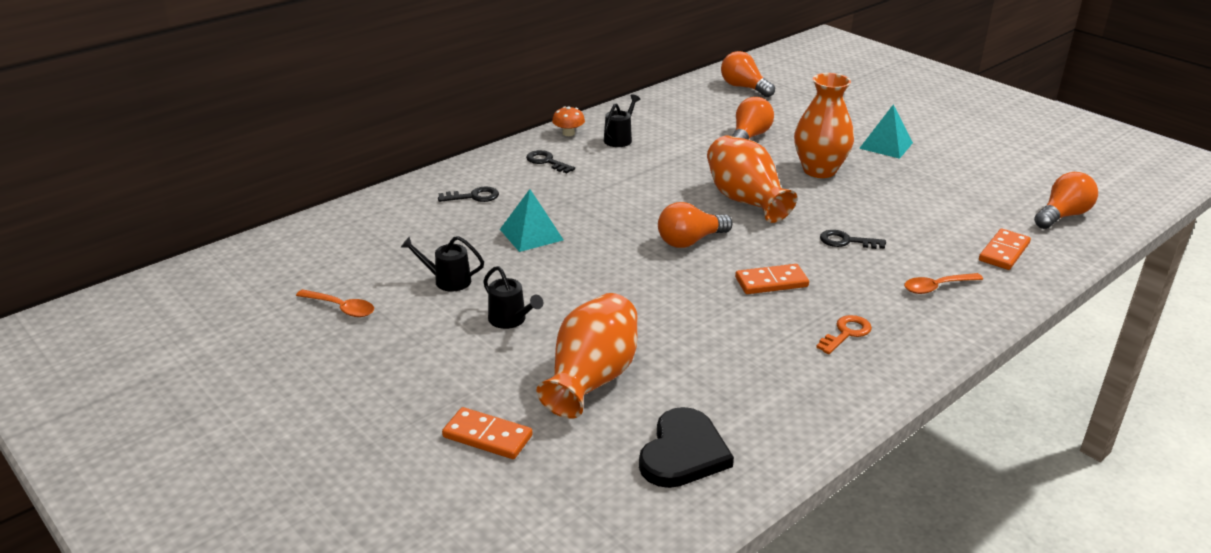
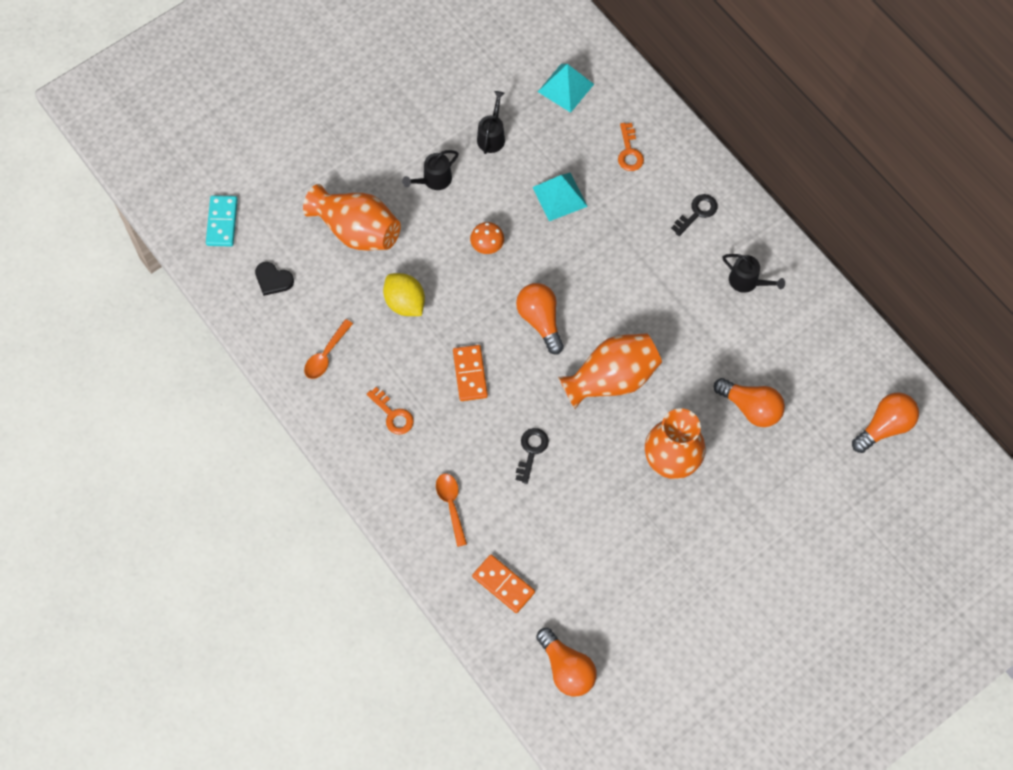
camera: 95 degrees right, 35 degrees up
(341, 308) = (460, 68): orange spoon -> orange spoon (326, 355)
(473, 196) = (629, 152): black key -> orange key
(487, 436) = (304, 166): orange domino -> none
(568, 133) = (761, 234): orange mushroom -> orange mushroom (487, 245)
(592, 520) = (222, 222): none -> turquoise domino
(683, 453) = (273, 279): black heart -> black heart, size x0.58
(691, 333) = (405, 303): none -> yellow lemon
(886, 145) = (728, 544): turquoise pyramid -> turquoise pyramid (565, 87)

